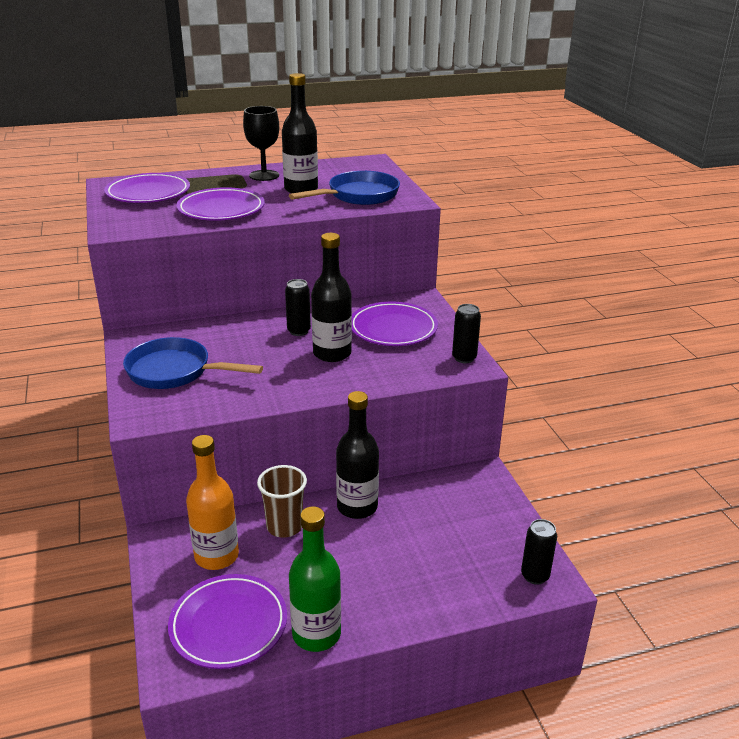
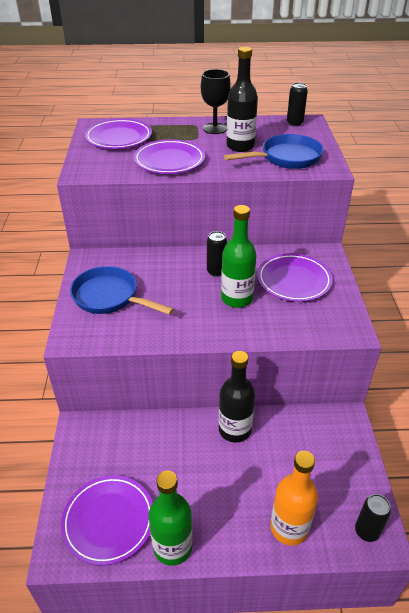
camera: 15 degrees right, 10 degrees up
(216, 556) = (116, 454): orange bottle -> orange bottle (289, 527)
(284, 526) = (174, 437): brown cup -> none
(332, 353) = (237, 298): black bottle -> green bottle
(464, 358) = (347, 321): black can -> black can (294, 123)

